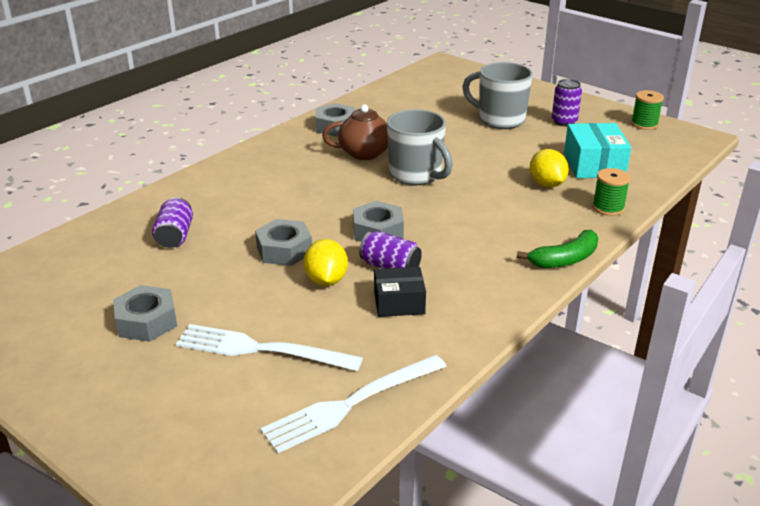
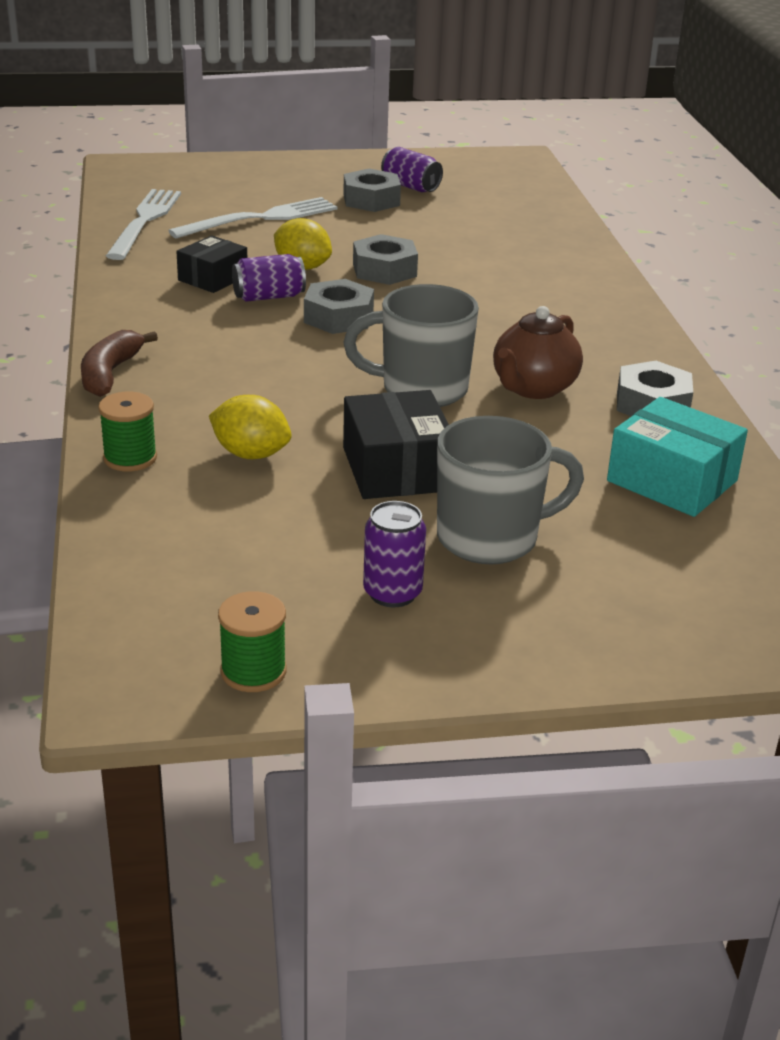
camera: 130 degrees right, 0 degrees up
(175, 236) = (493, 242): purple can -> purple can (410, 186)
(492, 152) = (396, 469): none -> black box
(565, 259) = (110, 374): green banana -> brown banana
(594, 165) = (230, 521): turquoise box -> turquoise box (672, 481)

